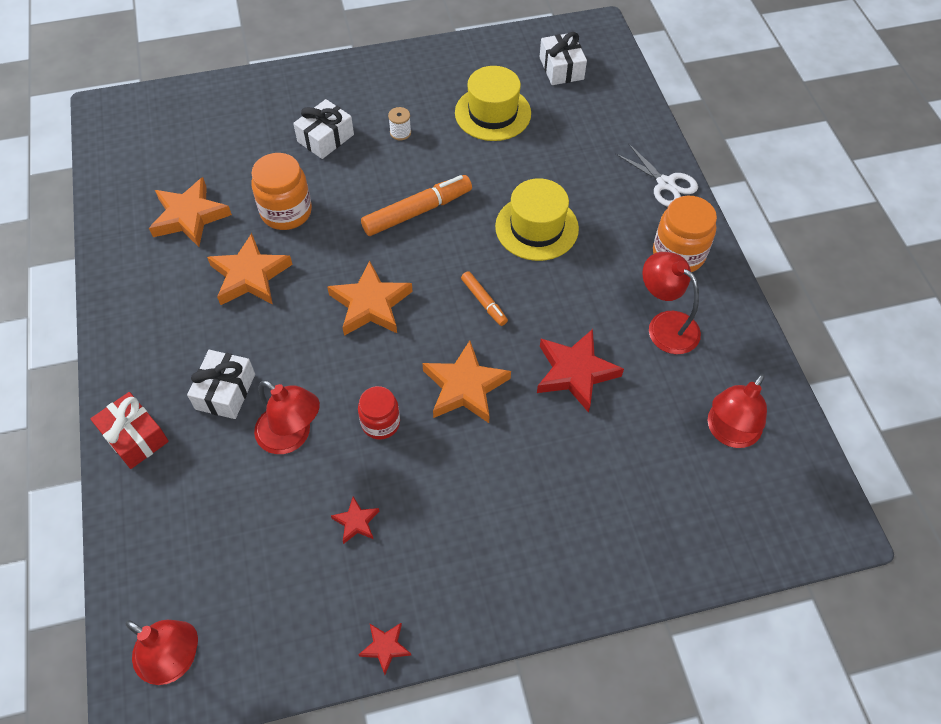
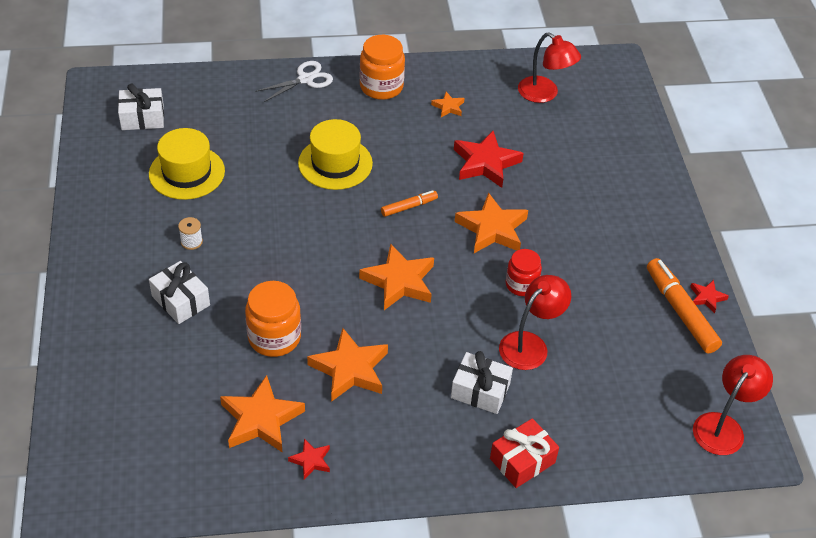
camera: 85 degrees left, 10 degrees down
(356, 522) = (609, 307): red star -> red star (311, 461)
(417, 211) = (298, 239): orange marker -> orange marker (680, 311)
(665, 325) = (448, 107): red lamp -> orange star

